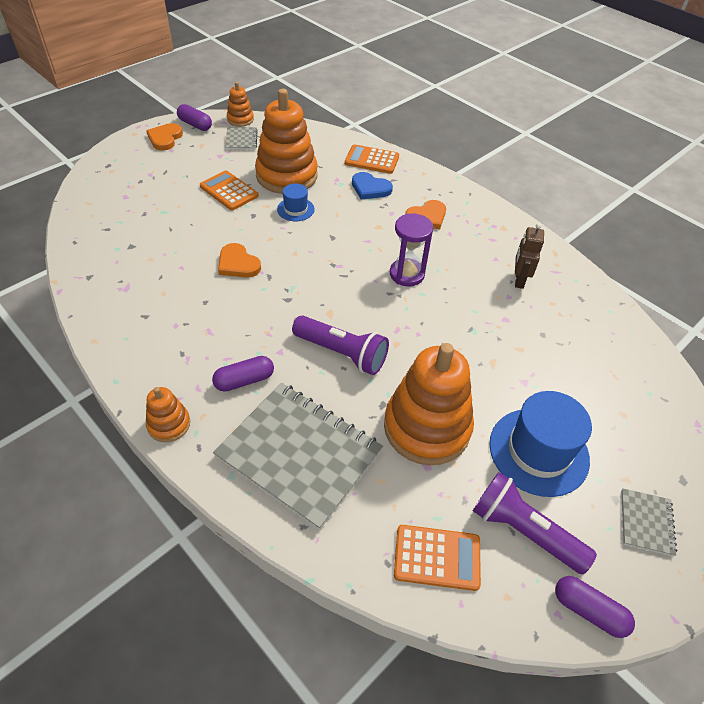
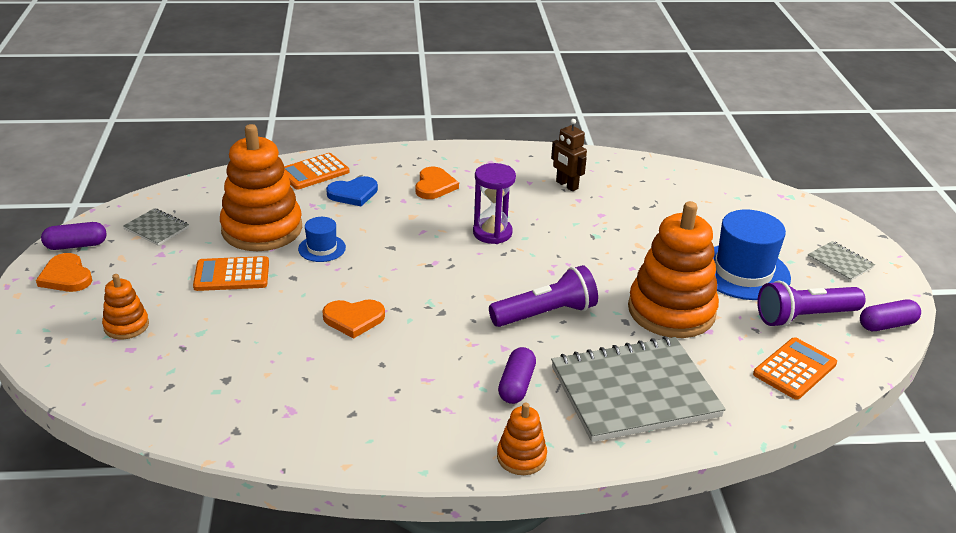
camera: 50 degrees left, 15 degrees down
(240, 119) = (118, 213): orange stacking toy -> orange stacking toy (126, 326)

